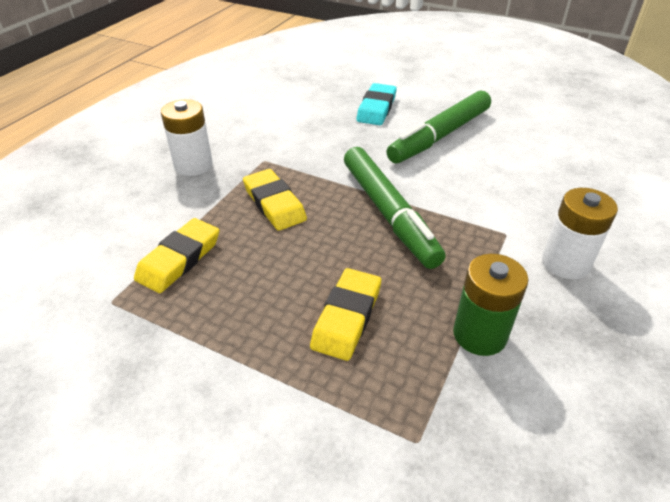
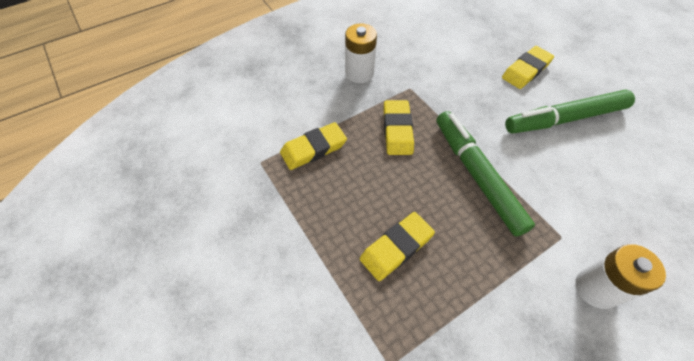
camera: 30 degrees right, 15 degrees up
(376, 108) = (526, 70): turquoise eraser -> yellow eraser
(388, 213) = (476, 175): green marker -> green marker turned 150 degrees clockwise
(479, 334) = (483, 311): green battery -> none

